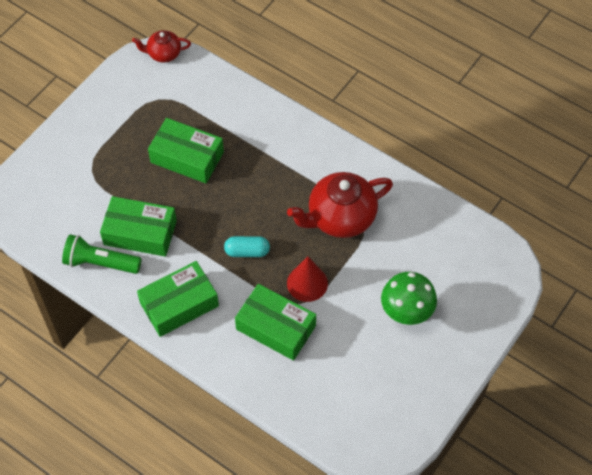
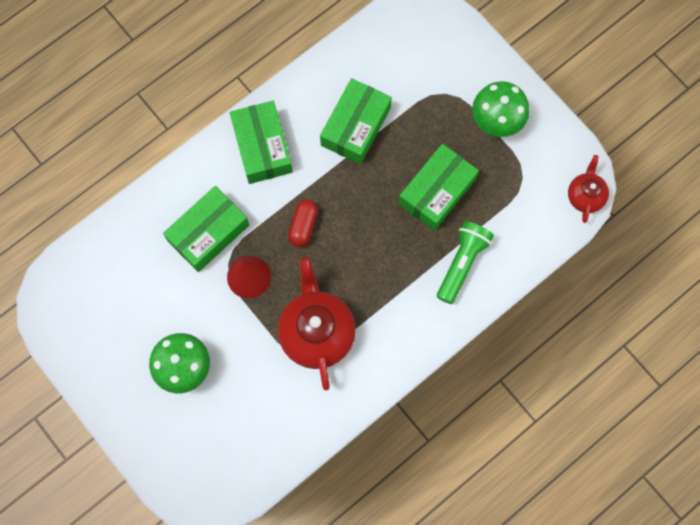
camera: 105 degrees right, 15 degrees up
(100, 262) = (331, 82): green flashlight -> green flashlight (462, 263)
(111, 127) = (496, 122): none -> green mushroom
(247, 251) = (303, 226): turquoise capsule -> red capsule

